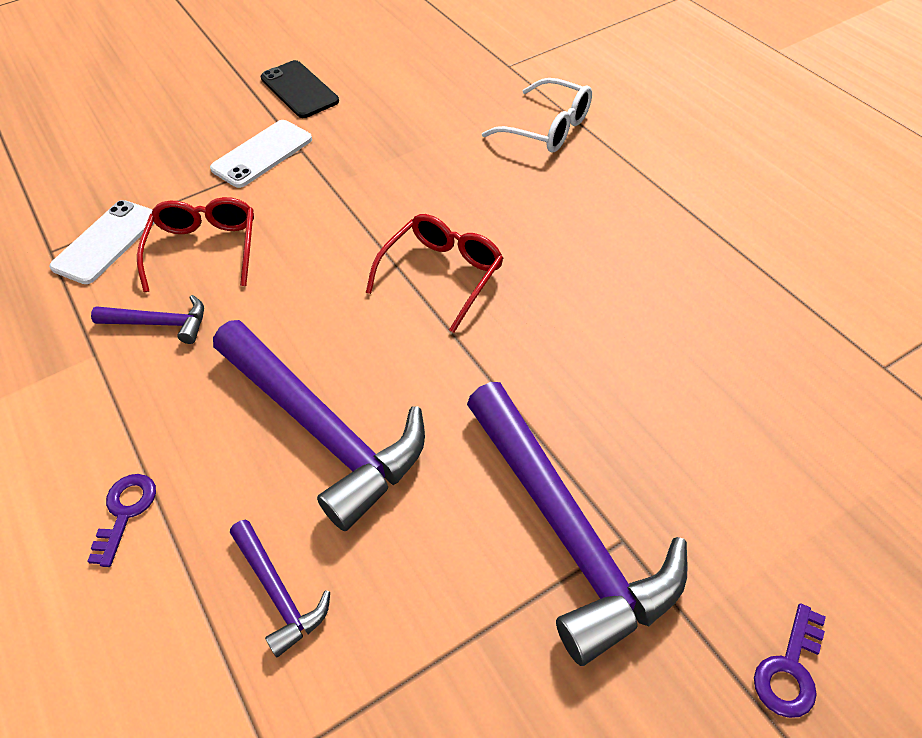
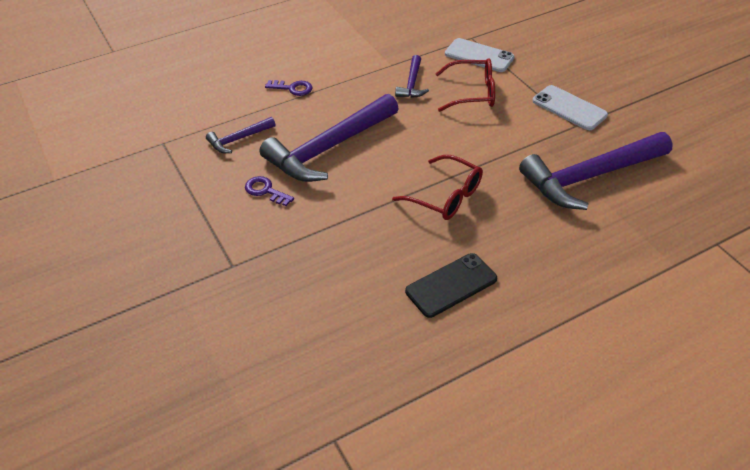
camera: 90 degrees right, 5 degrees down
(299, 90) = (652, 120): black phone -> black phone (451, 285)
(548, 128) = (622, 264): white glasses -> none
(567, 529) = (245, 243): purple hammer -> purple hammer (590, 177)
(790, 669) = (141, 325): purple key -> purple key (265, 191)

